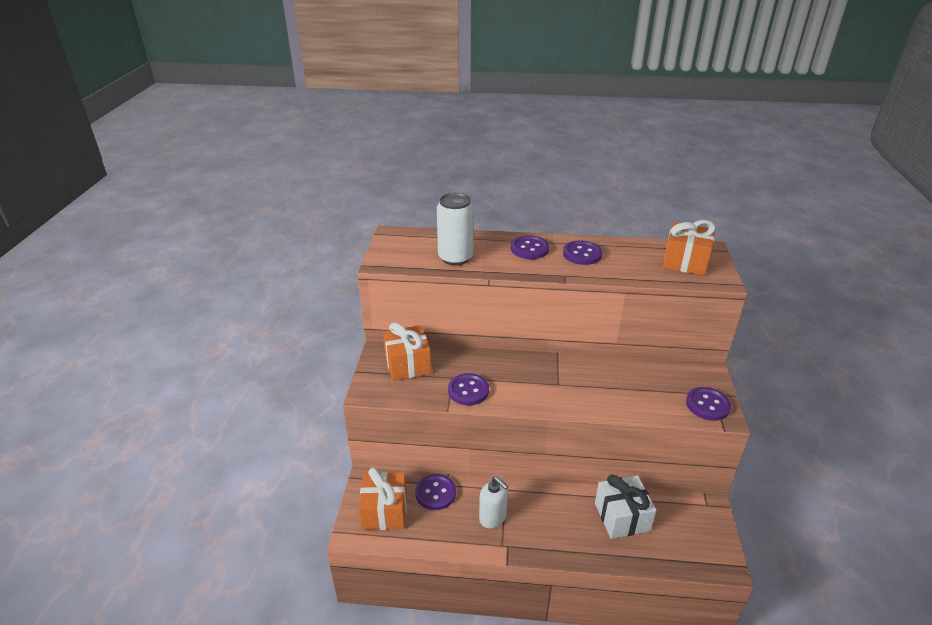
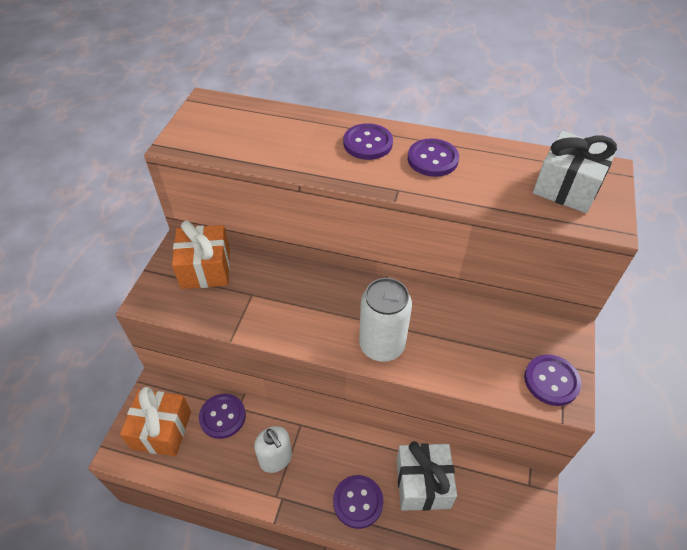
camera: 10 degrees right, 15 degrees up
(455, 258) = (269, 147): white can -> white can (382, 345)
(468, 390) = (263, 315): purple button -> purple button (358, 502)
(685, 262) = (567, 188): orange gift -> white gift

